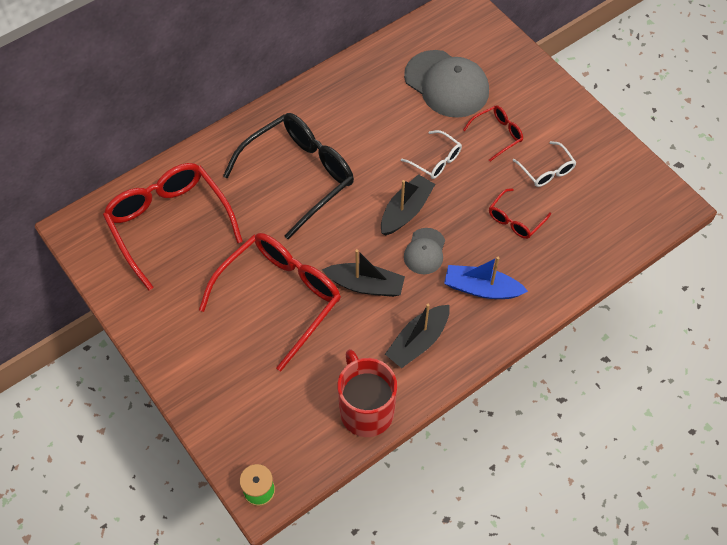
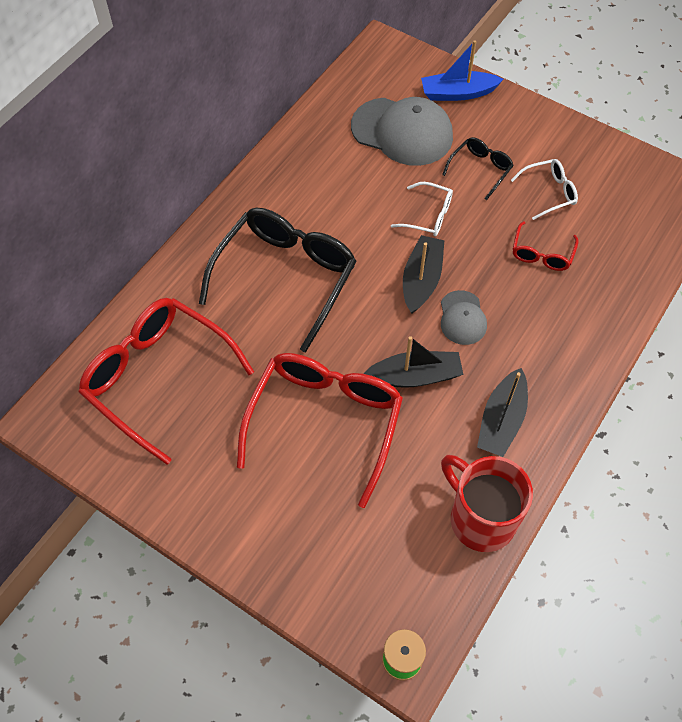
camera: 20 degrees left, 0 degrees up
(481, 288) = (542, 339): blue boat -> blue boat (458, 93)
(497, 134) = (480, 169): red glasses -> black glasses
(546, 171) = (549, 192): white glasses -> white glasses turned 60 degrees counterclockwise

